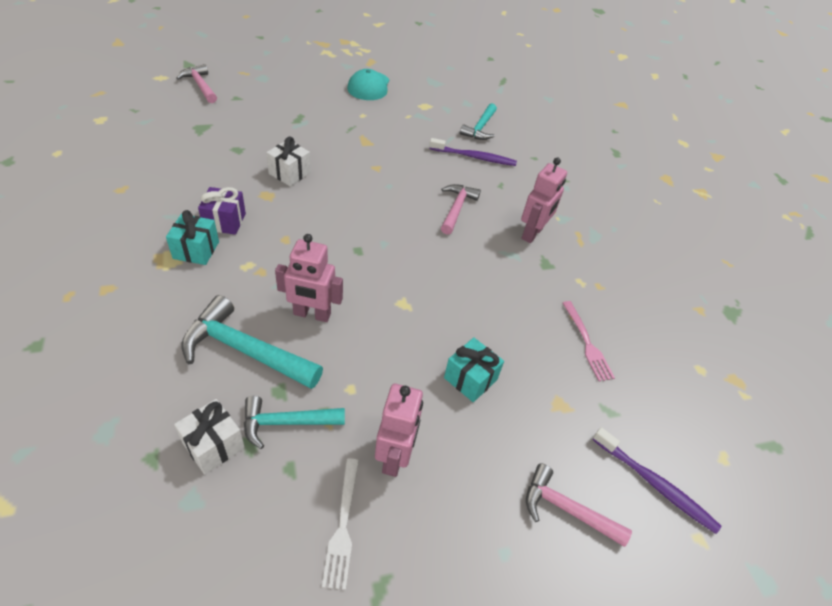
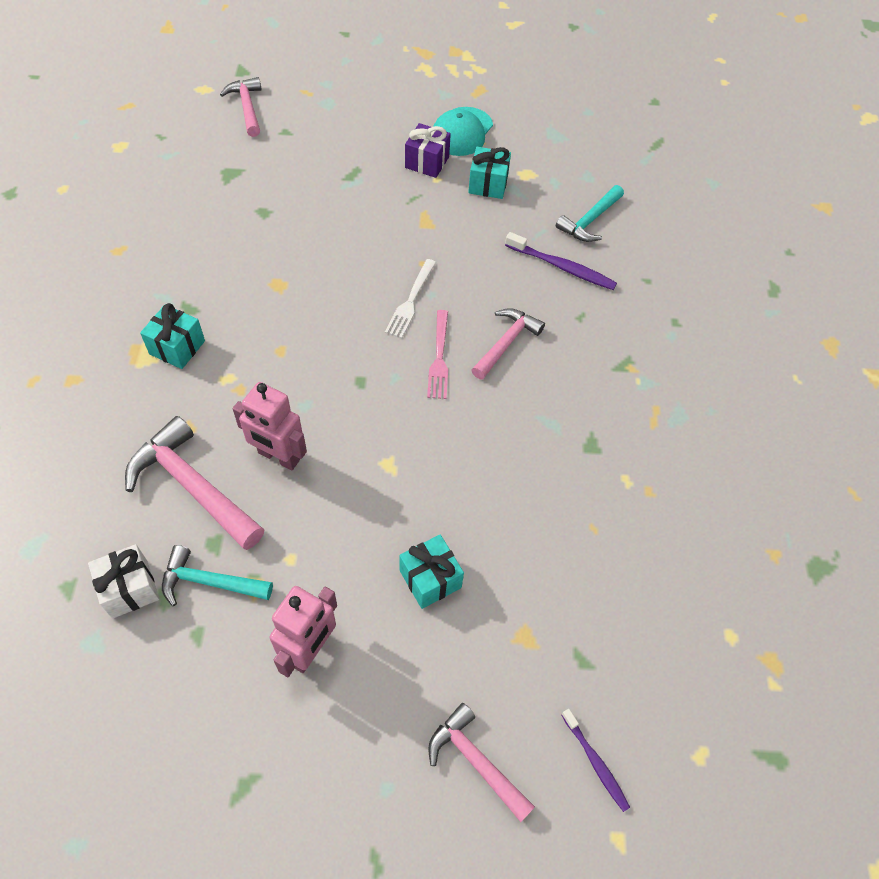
camera: 20 degrees right, 10 degrees up
(224, 221) = (219, 314): purple gift -> purple gift (427, 162)
(244, 350) = (192, 486): turquoise hammer -> pink hammer
(289, 173) = (315, 257): white gift -> none
(343, 526) = (229, 711): white fork -> white fork (410, 301)
(401, 114) = (488, 184): none -> turquoise gift
(532, 234) = (592, 398): pink robot -> none
(587, 343) = (595, 567): pink fork -> pink fork (439, 358)
(654, 484) = (595, 762): purple toothbrush -> purple toothbrush, size x0.64

